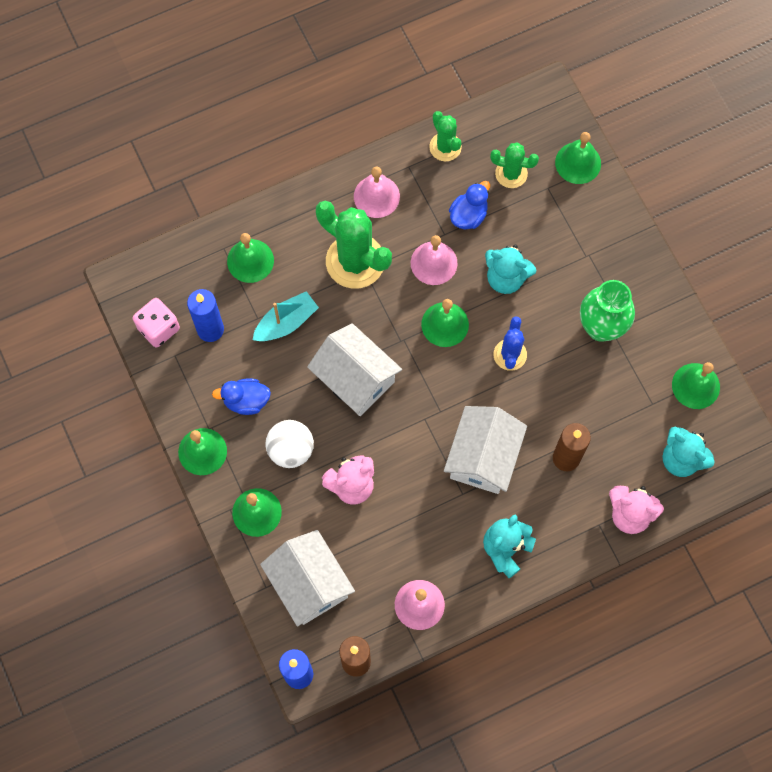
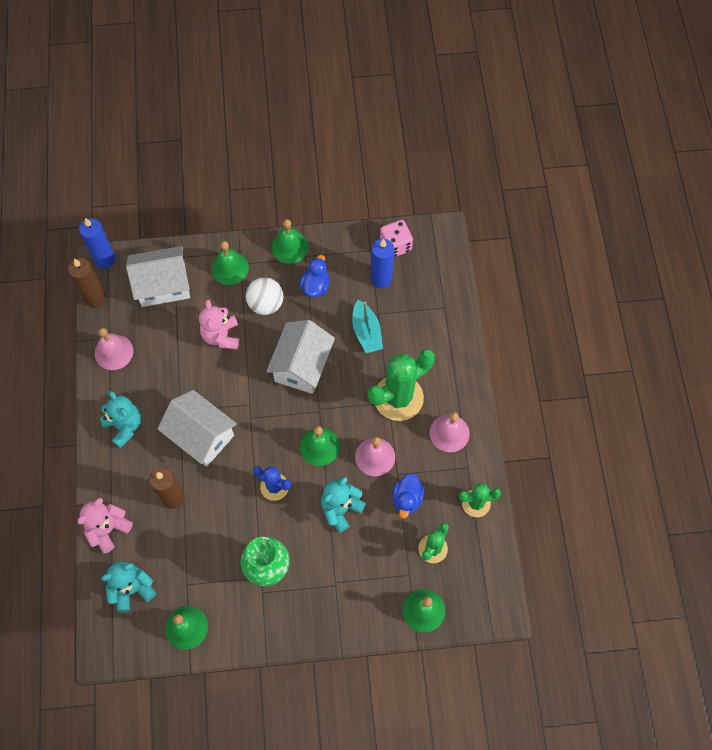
camera: 110 degrees right, 5 degrees down
(250, 260) = (427, 323): green bell -> none
(355, 378) = (302, 366): white house -> white house turned 45 degrees counterclockwise
(468, 215) = (407, 499): blue duck -> blue duck turned 45 degrees clockwise

